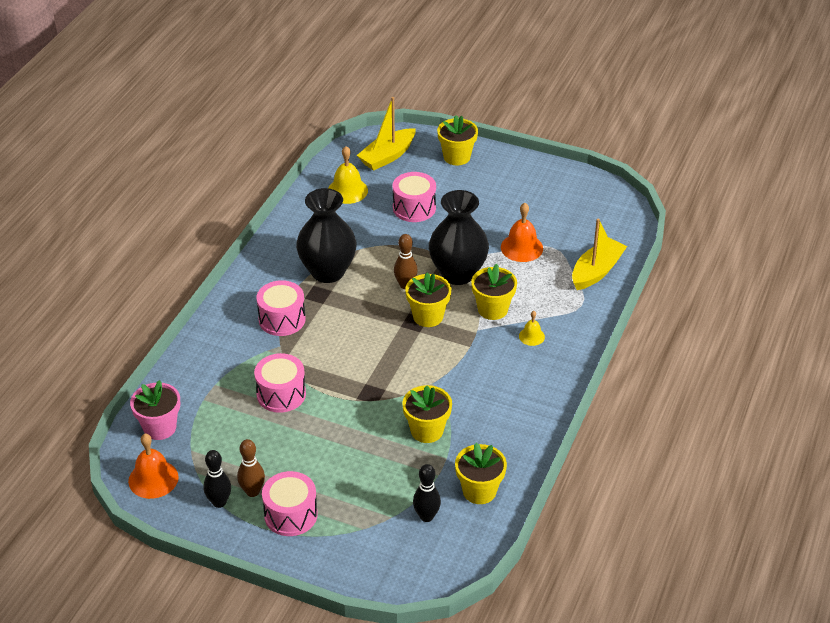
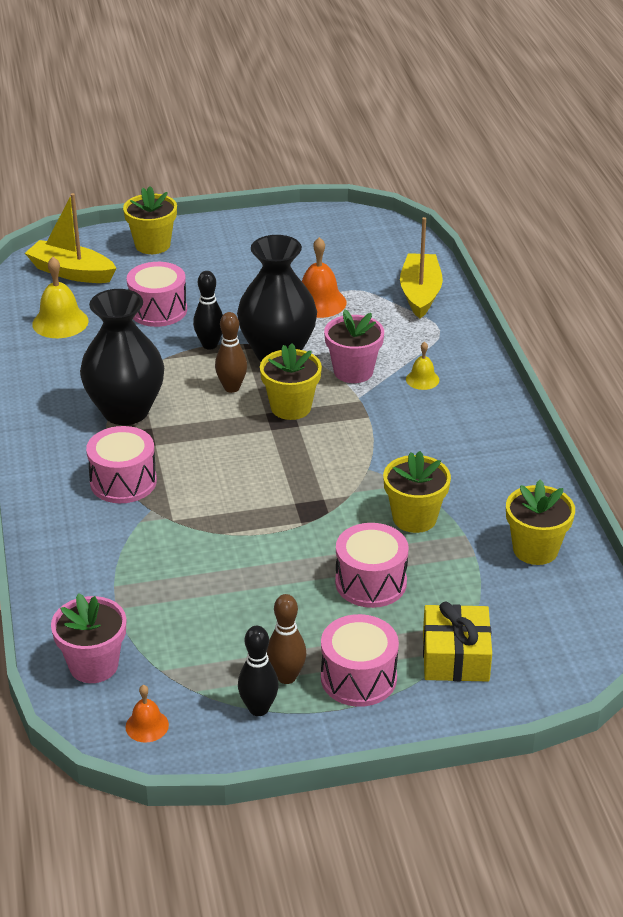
camera: 35 degrees left, 5 degrees down
(153, 479) = (147, 726): orange bell -> orange bell, size x0.57
(281, 394) = (207, 558): pink drum -> pink drum (371, 582)
(358, 533) = (455, 656): none -> yellow gift
(387, 156) = (71, 272): yellow boat -> yellow boat turned 105 degrees clockwise
(426, 516) = (509, 602): black bowling pin -> black bowling pin (209, 345)
(492, 309) = (353, 371): yellow flower pot -> pink flower pot

